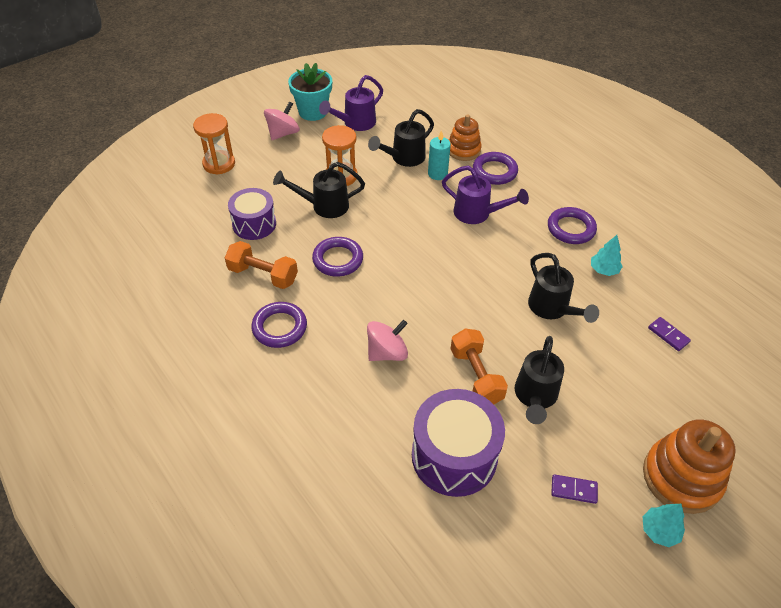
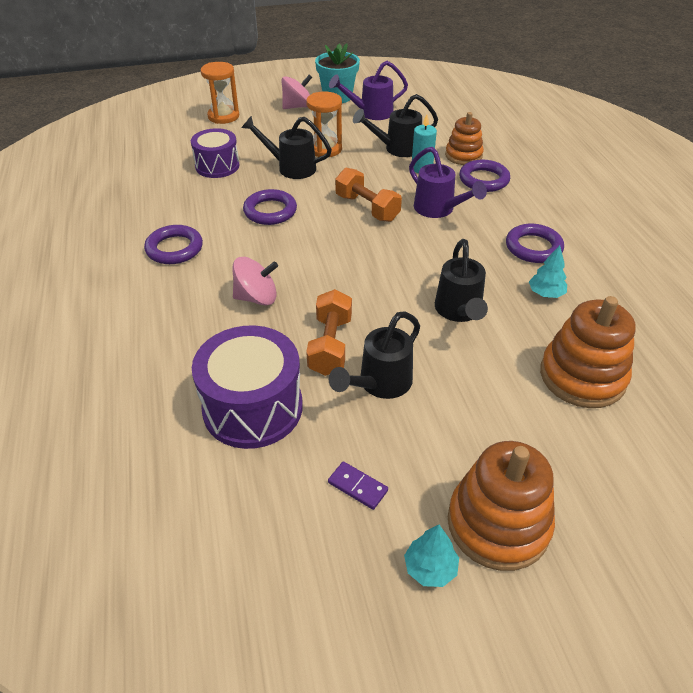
camera: 25 degrees right, 5 degrees down
(263, 275) = (193, 205): orange dumbbell -> orange dumbbell (367, 208)
(668, 335) = (582, 376): purple domino -> orange stacking toy

